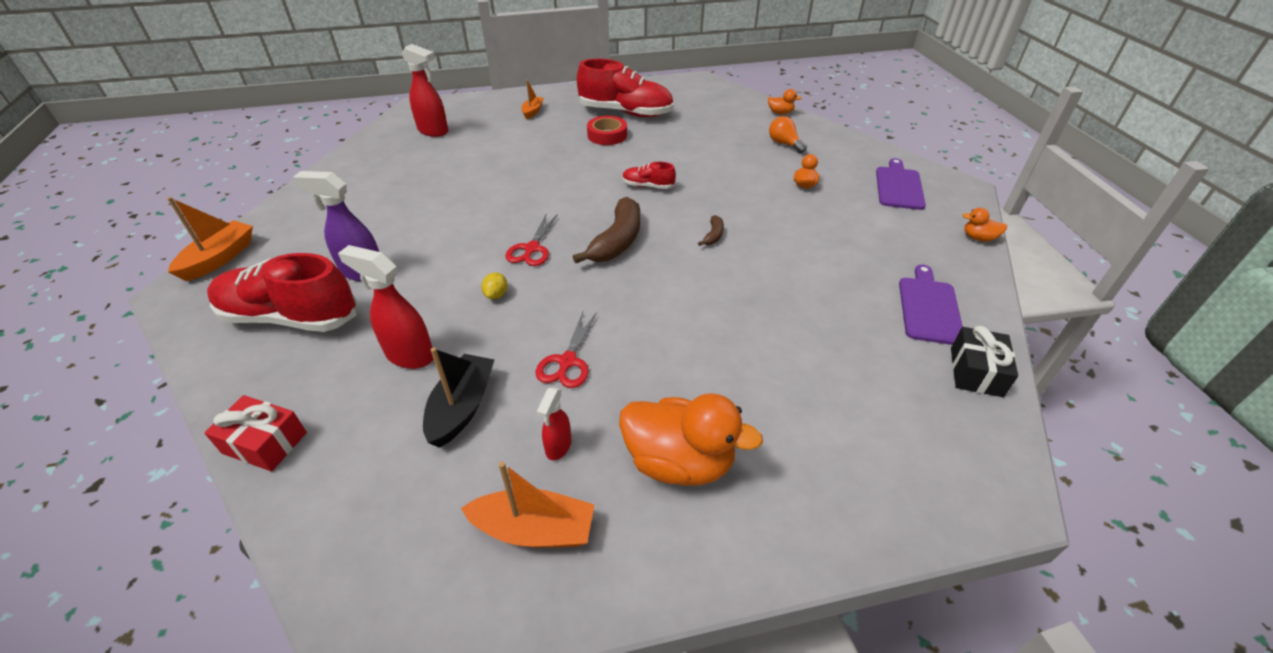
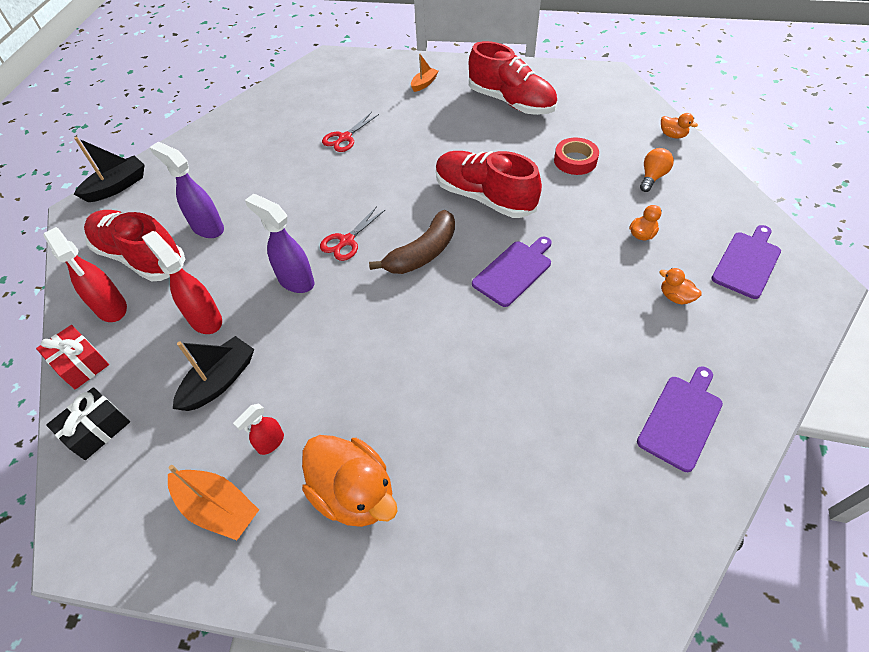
camera: 25 degrees right, 10 degrees up
(219, 258) = (117, 186): orange boat -> black boat
(433, 131) = (328, 89): red spray bottle -> red spray bottle (112, 308)
(496, 295) = (295, 281): yellow lemon -> purple spray bottle
(567, 362) = (317, 366): red scissors -> red scissors (345, 138)
(607, 135) = (478, 127): red tape -> red tape (575, 161)
(648, 186) = (484, 197): red shoe -> red shoe, size x2.16
(713, 235) = (514, 271): brown banana -> purple cutting board
(784, 144) = (652, 177): orange light bulb -> orange light bulb turned 45 degrees clockwise
(976, 372) = (682, 507): black gift -> black gift (97, 429)
(978, 238) = (796, 353): orange duck -> orange duck (675, 297)

